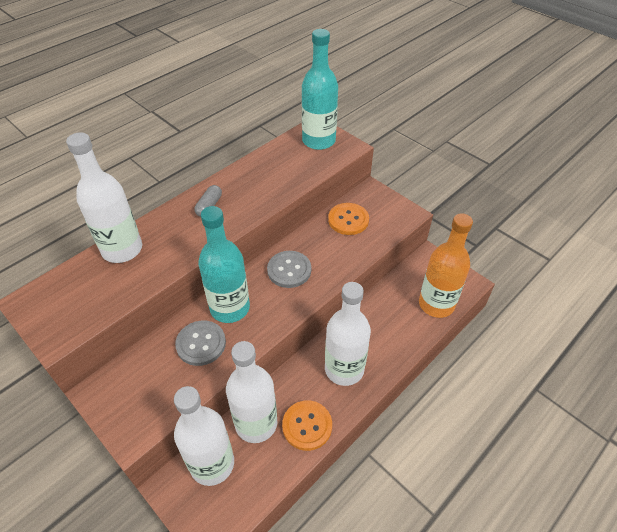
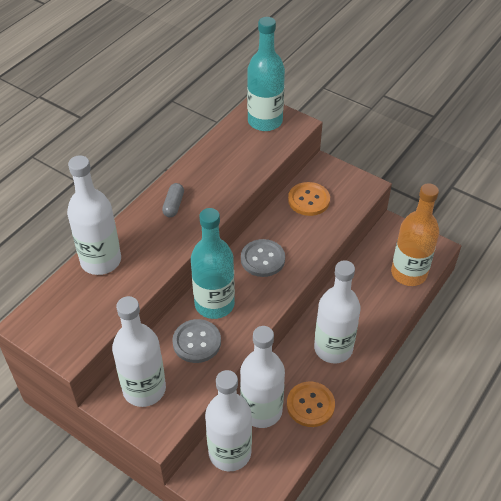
camera: 10 degrees left, 0 degrees up
(134, 385) = (144, 389): none -> white bottle

